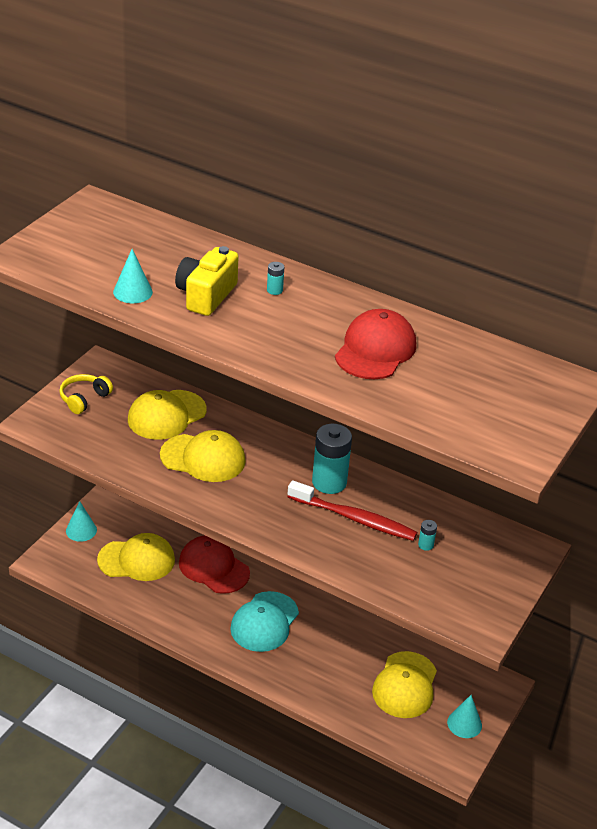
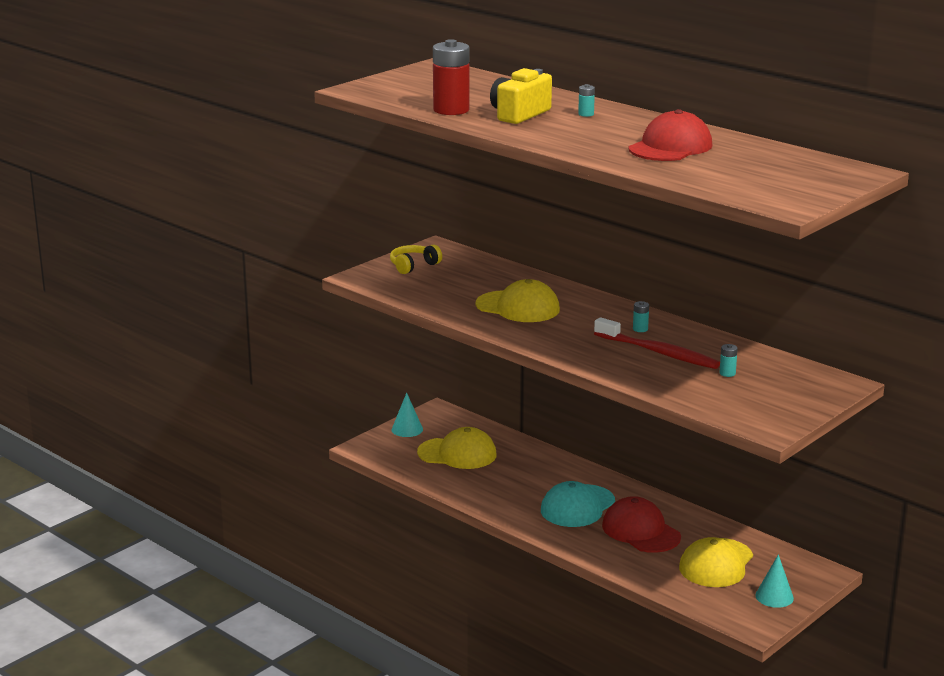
camera: 15 degrees right, 15 degrees down
(132, 292) = (451, 110): turquoise cone -> red battery
(166, 415) = (490, 280): yellow cap -> none
(213, 567) = (535, 464): red cap -> red cap (641, 531)
(329, 482) = (640, 329): turquoise battery -> turquoise battery, size x0.43

